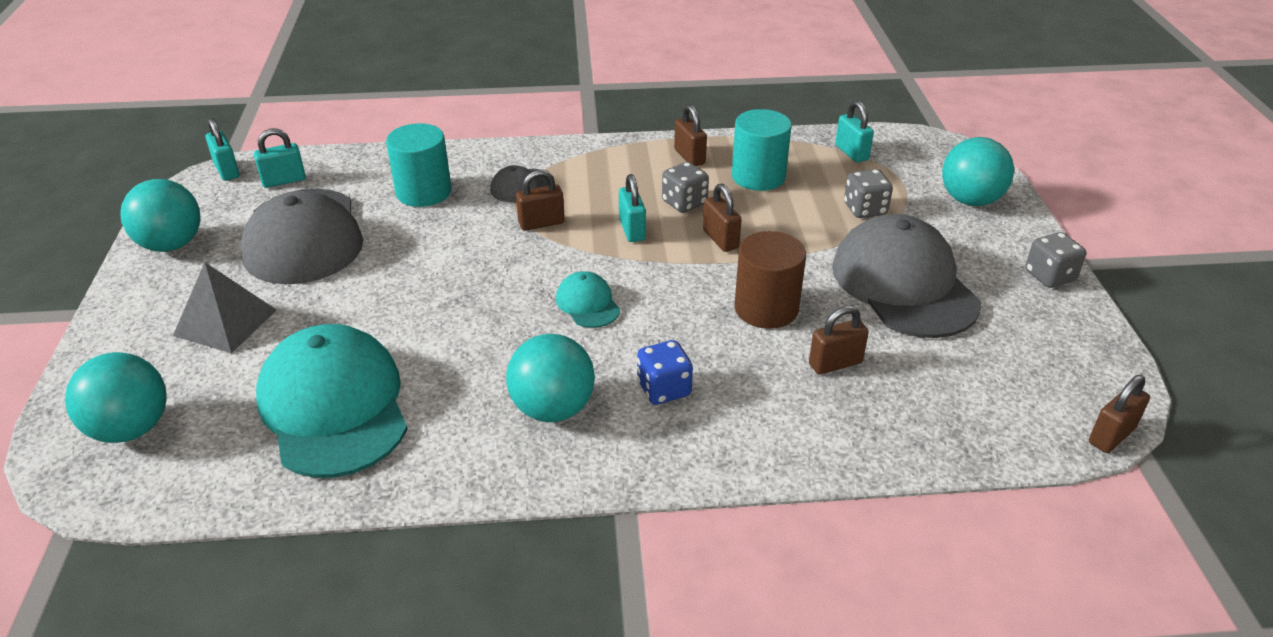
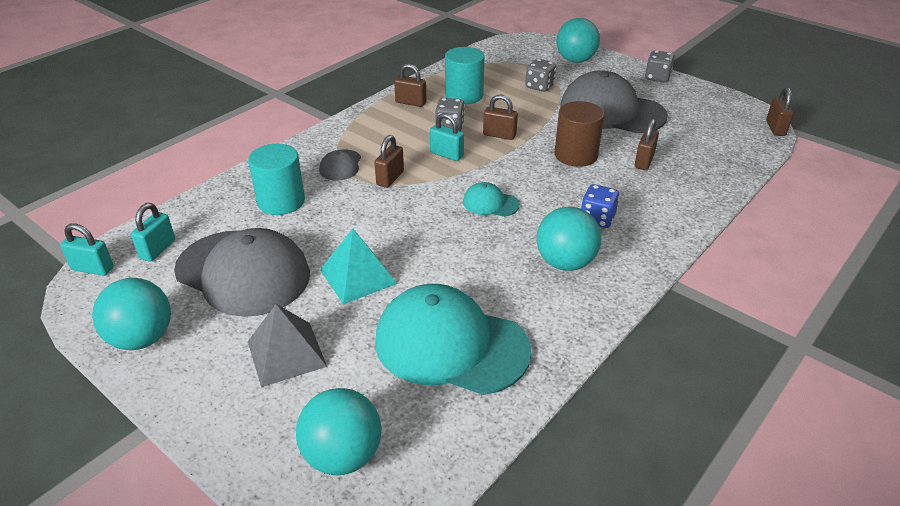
camera: 45 degrees left, 0 degrees up
(370, 296) = (358, 276): none -> turquoise pyramid
(851, 153) = (488, 62): turquoise padlock -> none

